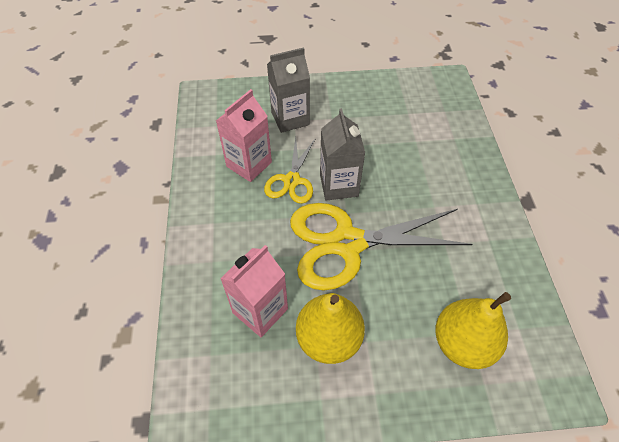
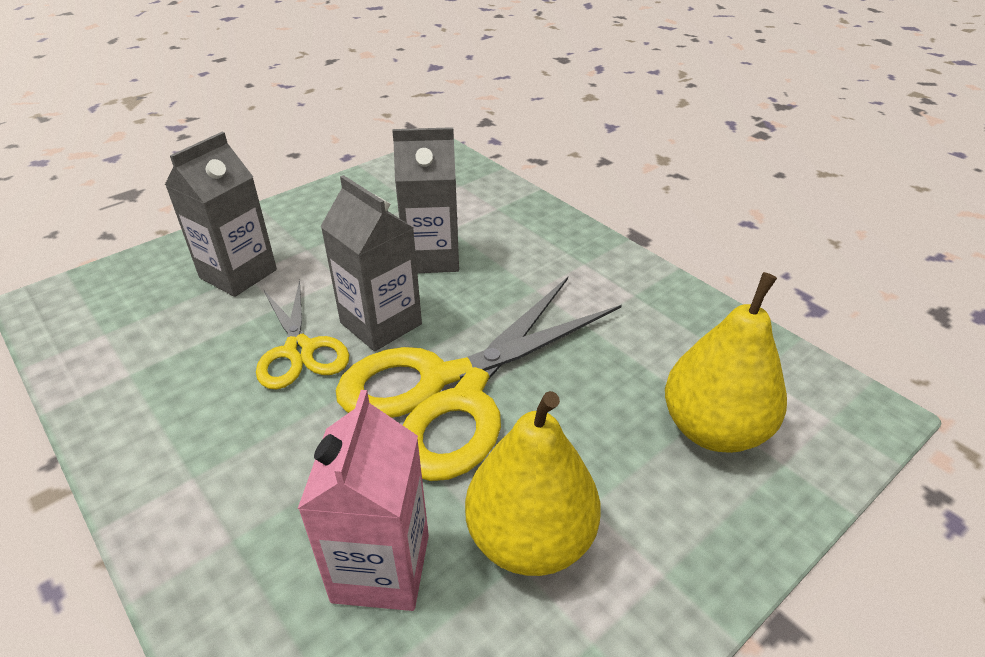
camera: 35 degrees left, 15 degrees down
(249, 164) = (205, 361): pink carton -> none
(392, 156) = (432, 257): none -> grey carton

